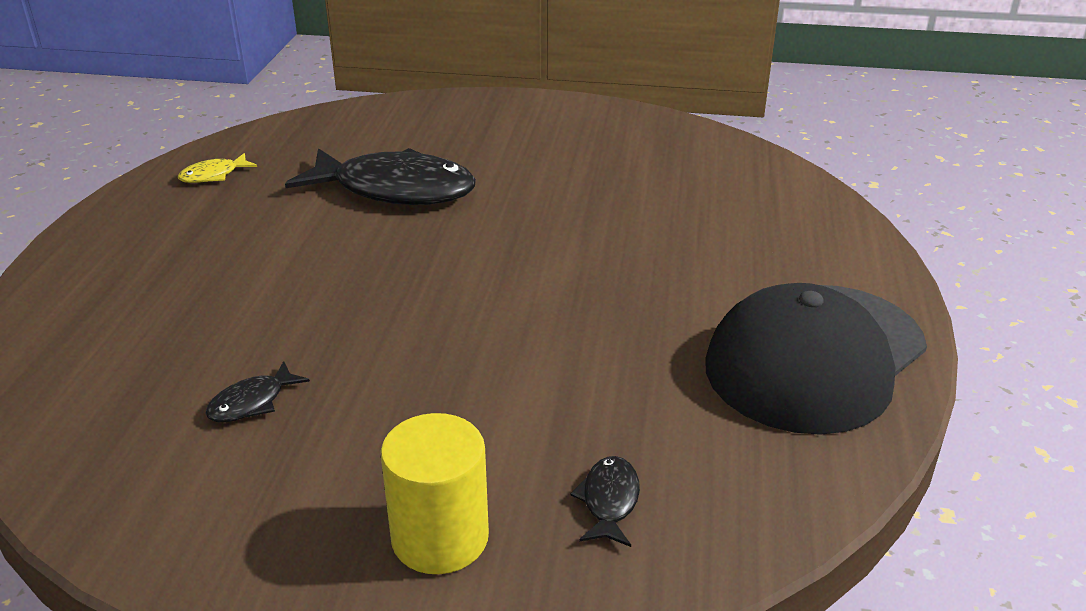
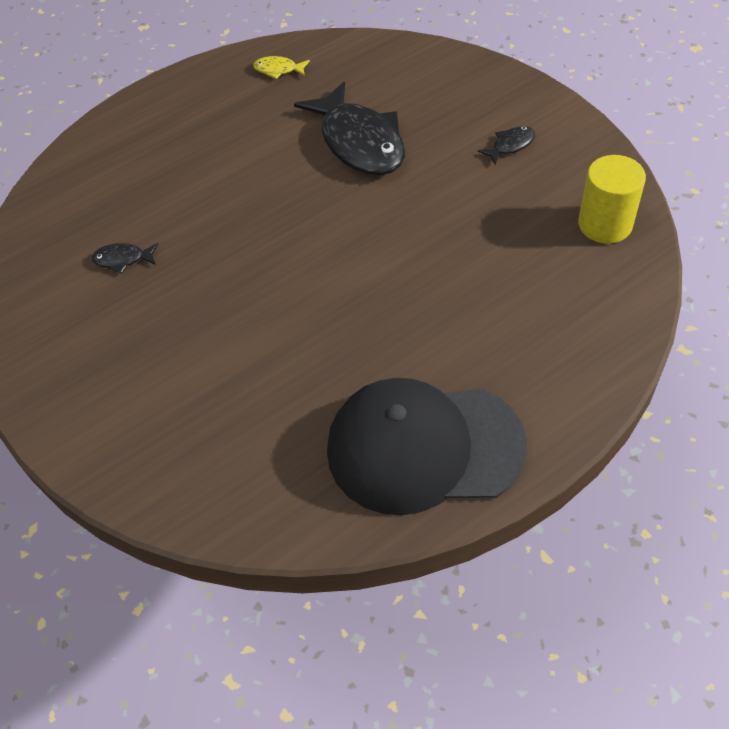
camera: 50 degrees right, 20 degrees up
(440, 538) = (106, 403): yellow cylinder -> yellow cylinder (605, 224)
(609, 501) = (195, 445): black fish -> black fish (510, 145)

